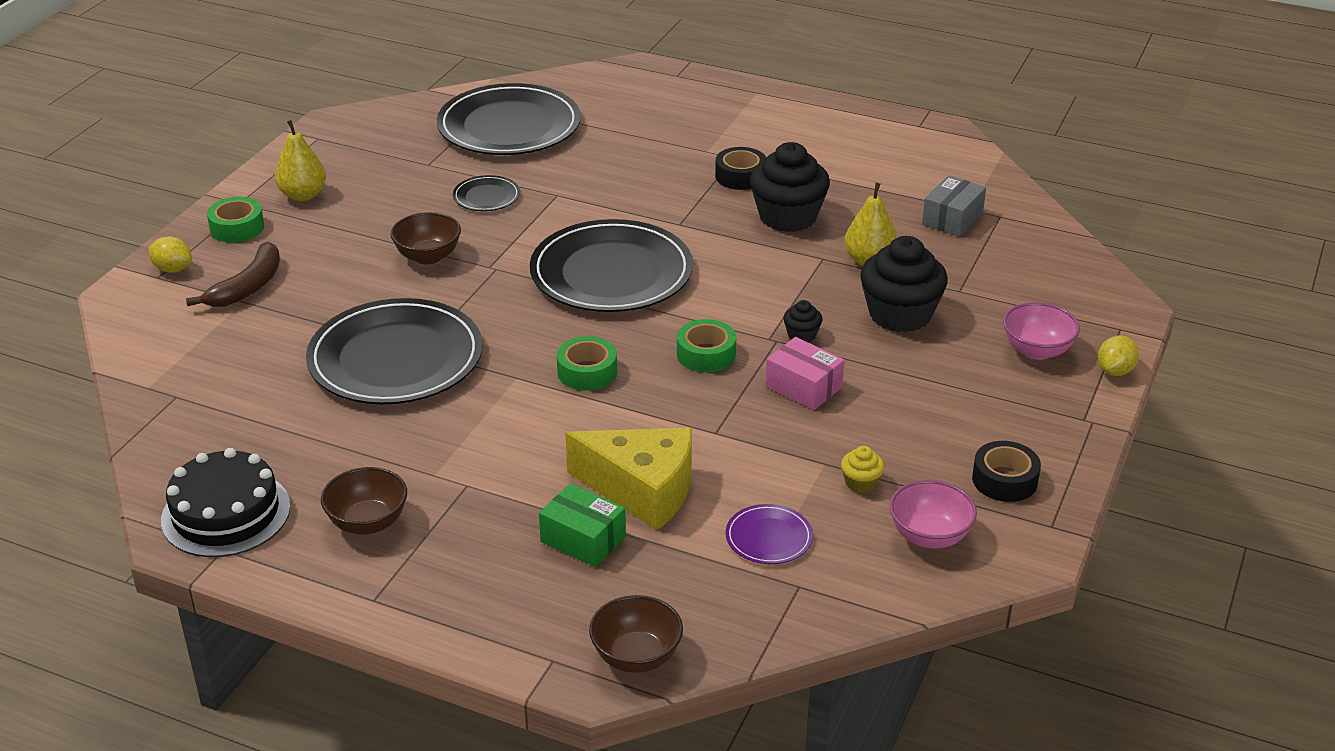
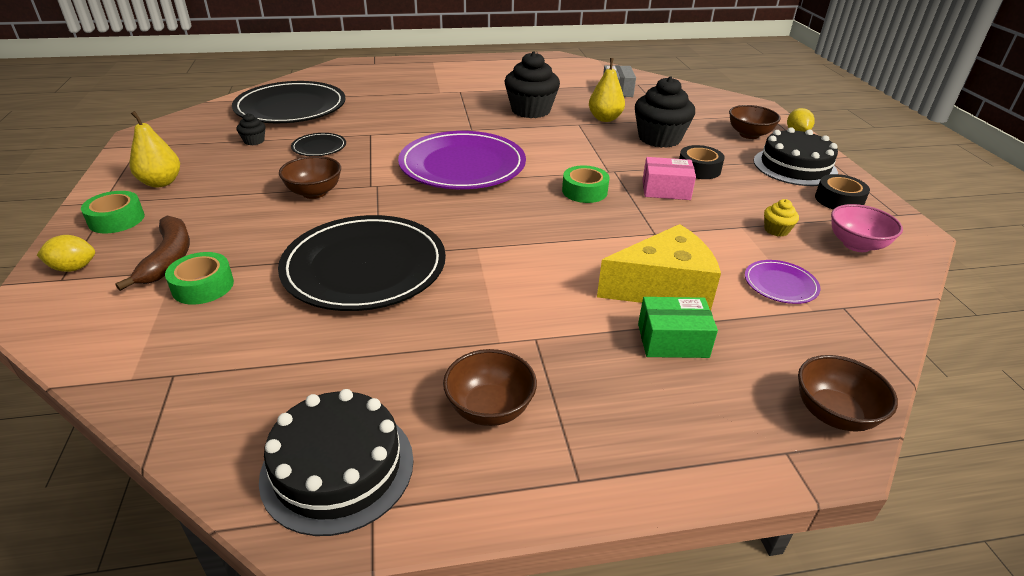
camera: 35 degrees left, 0 degrees up
(587, 372) = (523, 226): green tape -> green tape (203, 286)
(611, 273) = (462, 165): black plate -> purple plate
(740, 176) = (476, 99): black tape -> black tape (699, 169)
(801, 335) = (624, 164): black cupcake -> black cupcake (254, 141)
(1023, 417) = (794, 166): none -> black cake
(1037, 350) = (749, 135): pink bowl -> brown bowl

